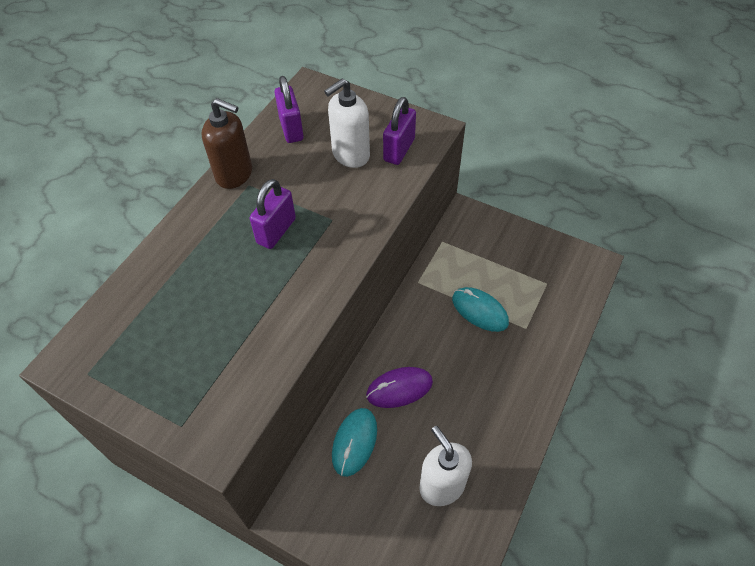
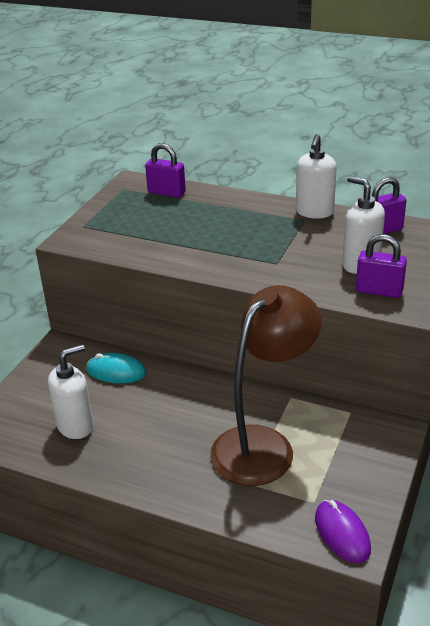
camera: 85 degrees right, 20 degrees down
(234, 174) = (314, 212): brown soap dispenser -> white soap dispenser
(276, 231) = (257, 238): purple padlock -> purple padlock (166, 193)
(399, 388) = (168, 393): purple mouse -> purple mouse (342, 533)
(479, 311) = (263, 444): turquoise mouse -> brown lamp

